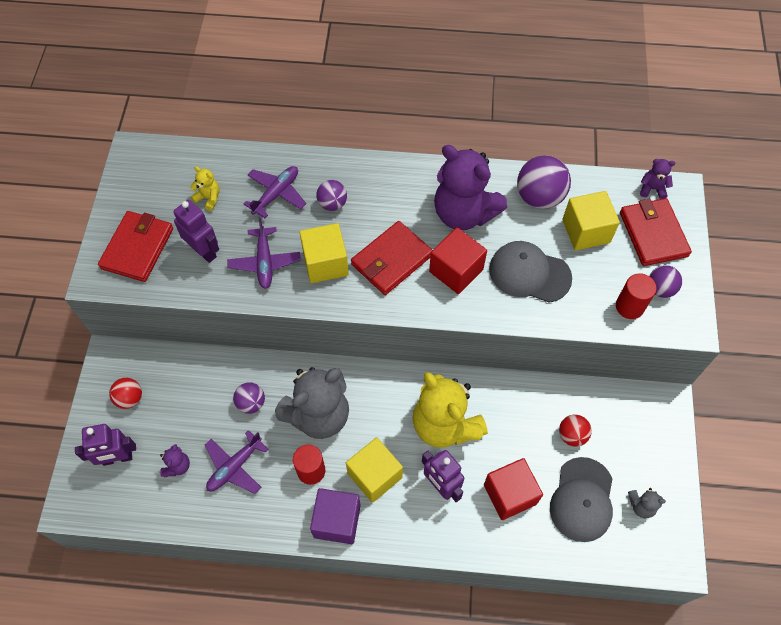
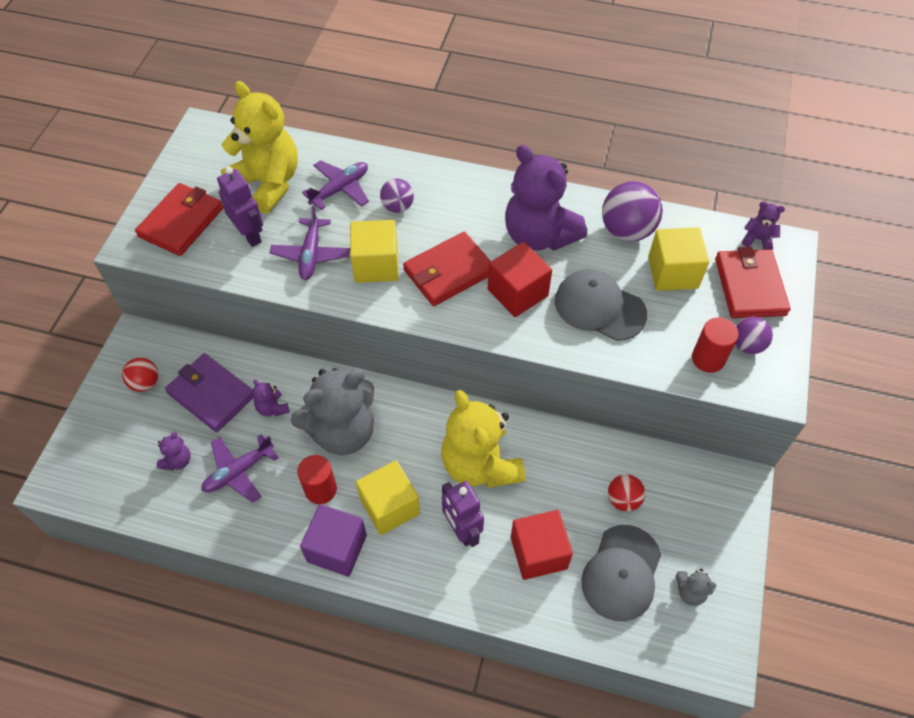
camera: 10 degrees right, 5 degrees down
(117, 458) = (116, 442): purple robot -> none
(193, 399) = (211, 394): none -> purple wallet
(208, 198) = (268, 183): yellow teddy bear -> yellow teddy bear, size x2.41
(251, 403) = (272, 408): purple ball -> purple teddy bear

